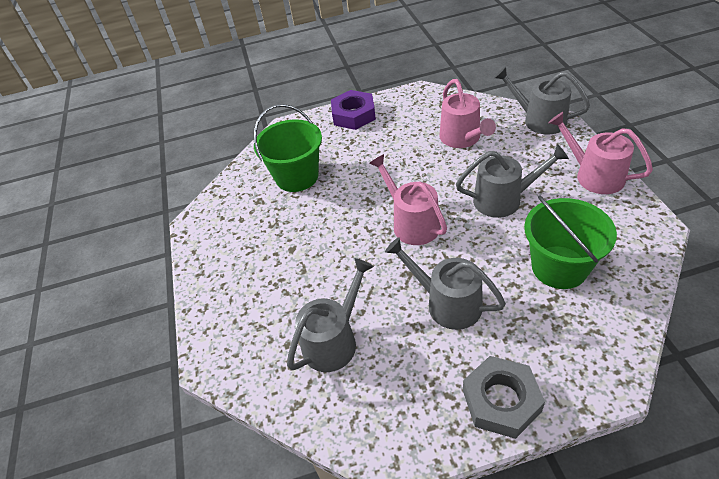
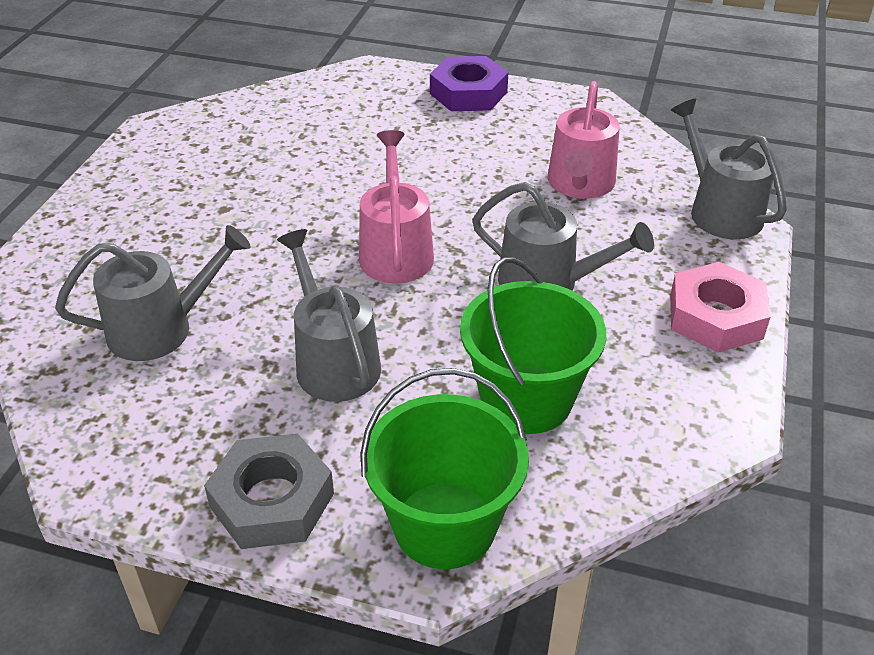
camera: 25 degrees right, 5 degrees down
(297, 177) = (318, 133): green bucket -> green bucket (444, 525)
(594, 175) = (715, 316): pink watering can -> pink nut

